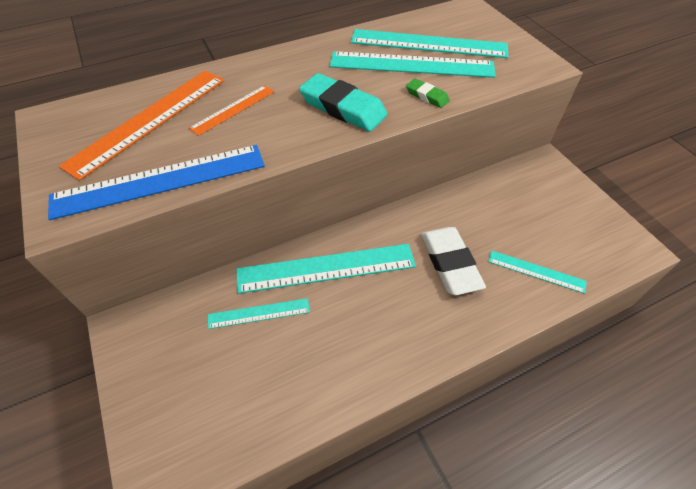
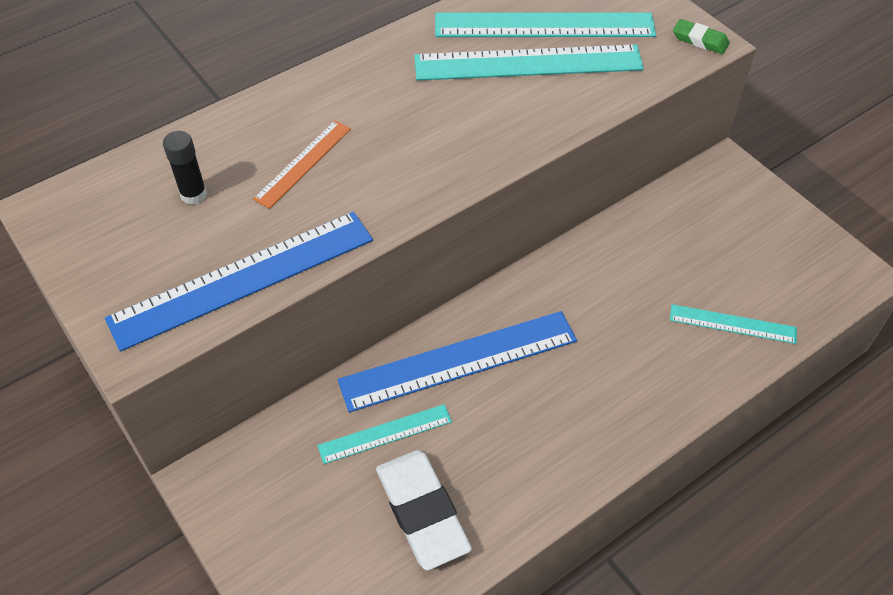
camera: 10 degrees left, 0 degrees up
(149, 120) = (193, 194): orange ruler -> black glue stick
(326, 268) = (459, 361): turquoise ruler -> blue ruler
(343, 108) = (451, 142): turquoise eraser -> none
(427, 96) = (559, 110): green eraser -> green eraser (700, 40)
(450, 263) = (621, 329): white eraser -> white eraser (422, 512)

